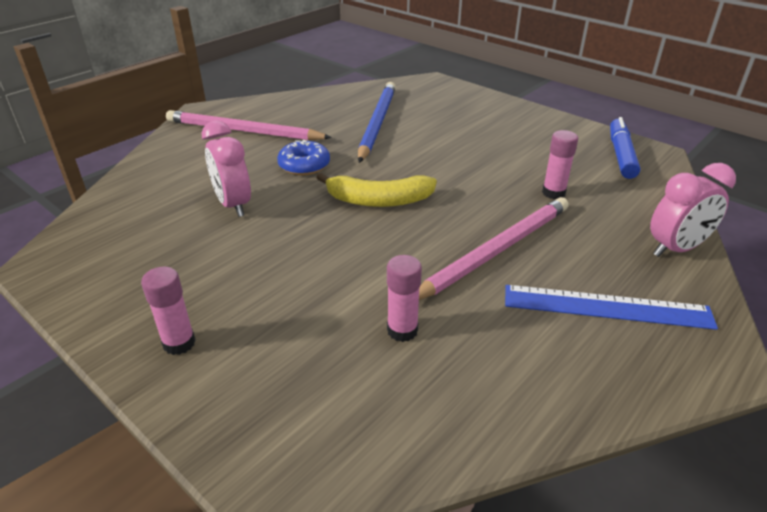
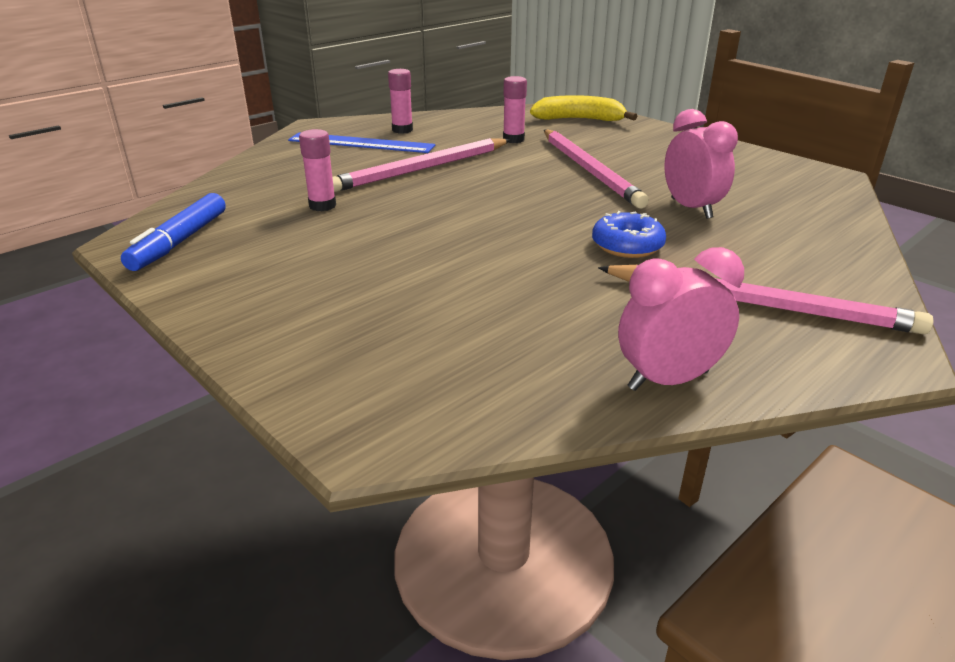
camera: 175 degrees left, 5 degrees down
(179, 343) = (666, 140): pink glue stick -> pink glue stick (402, 130)
(310, 259) = (589, 170): none -> pink pencil
(377, 123) = (522, 309): blue pencil -> none
(379, 200) = (525, 206): yellow banana -> yellow banana (579, 119)
(676, 249) = (261, 165): pink clock -> pink clock (668, 380)

